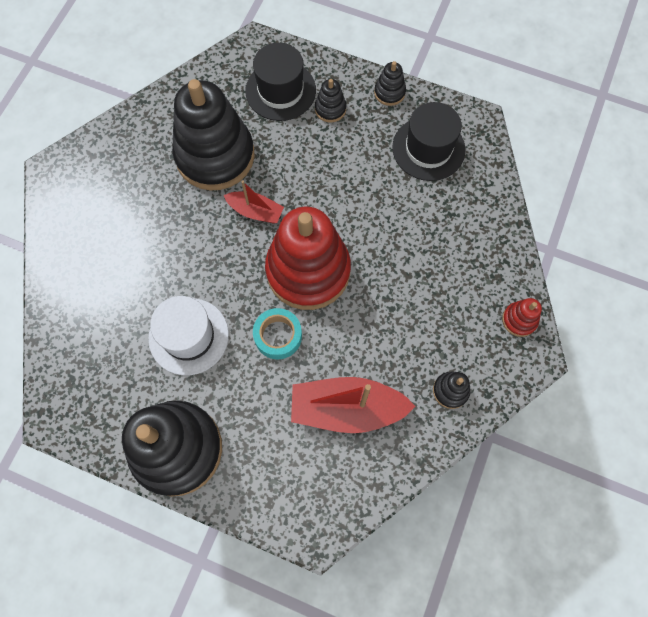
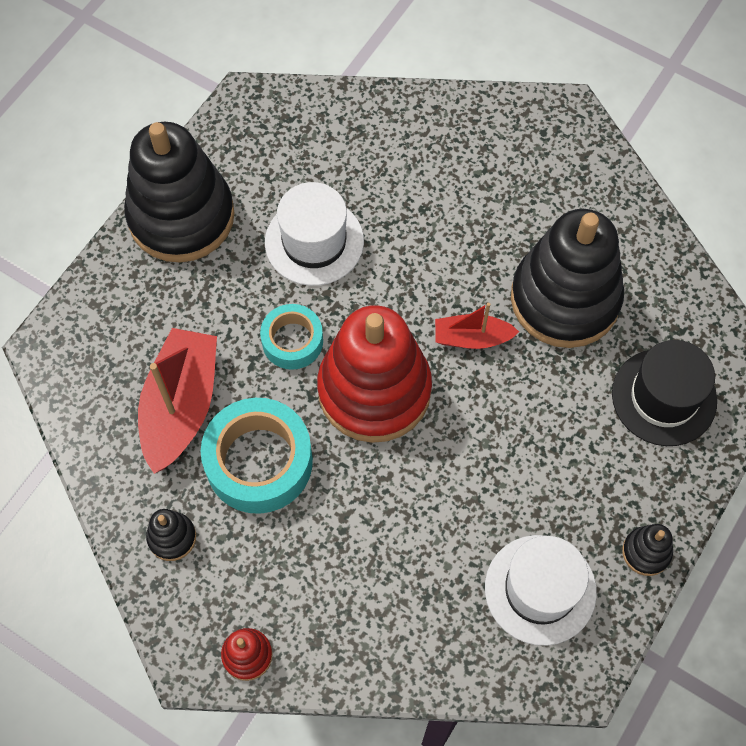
camera: 100 degrees right, 5 degrees down
(255, 211) = (472, 338): red boat -> red boat turned 60 degrees clockwise
(330, 109) = (625, 460): black stacking toy -> none
(379, 341) = (259, 462): none -> turquoise tape
(428, 148) = (540, 589): black hat -> white hat

